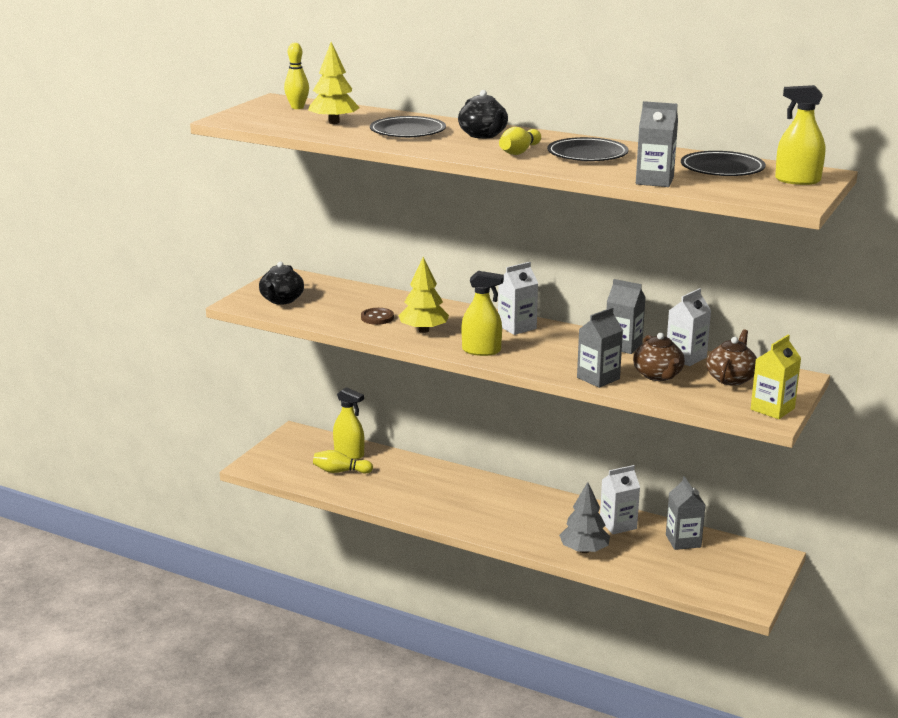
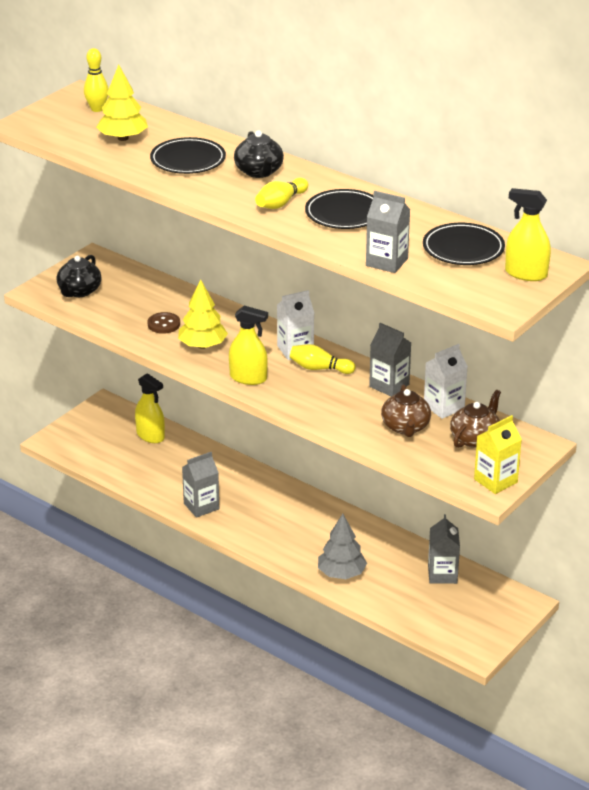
camera: 10 degrees right, 10 degrees up
(340, 471) = (136, 456): yellow bowling pin -> yellow bowling pin (319, 368)
(598, 378) = (346, 425): grey carton -> grey carton (201, 506)
(618, 525) = (386, 548): white carton -> none

